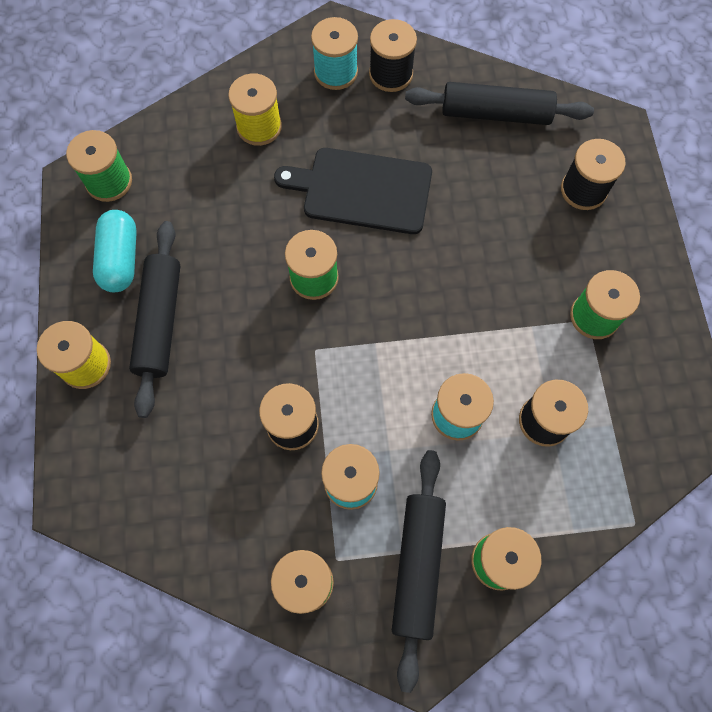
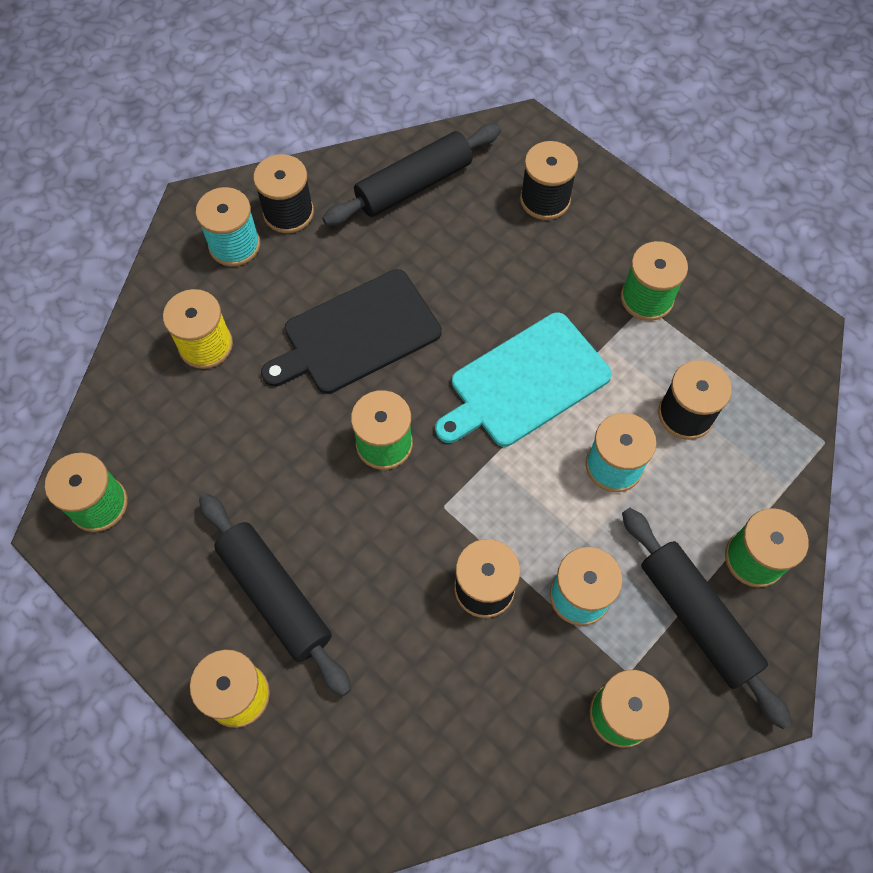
camera: 40 degrees left, 5 degrees down
(120, 259) = (180, 568): turquoise capsule -> none
(447, 309) = (525, 382): none -> turquoise cutting board

